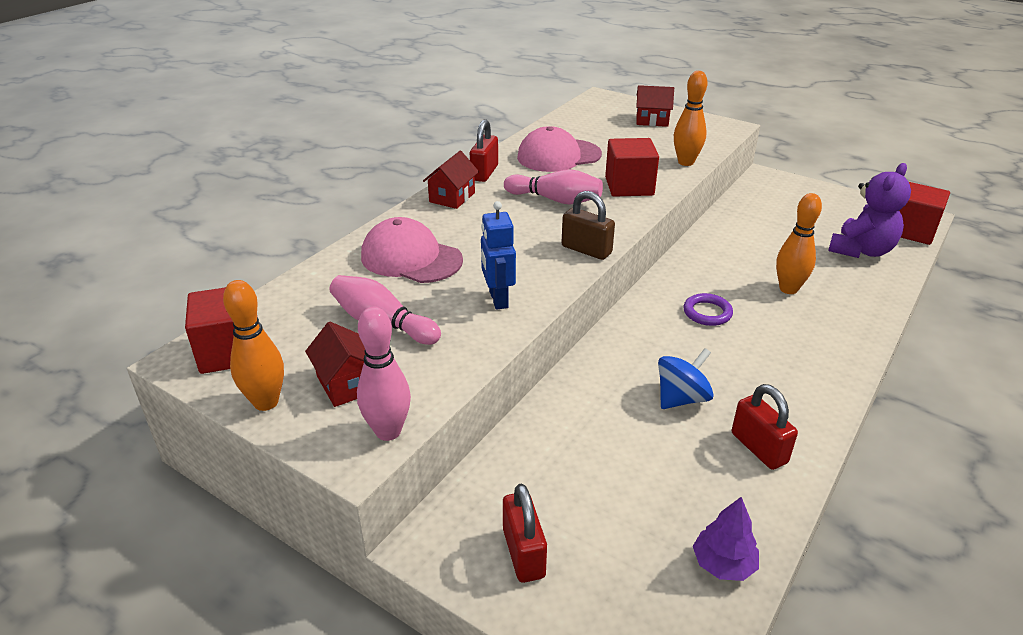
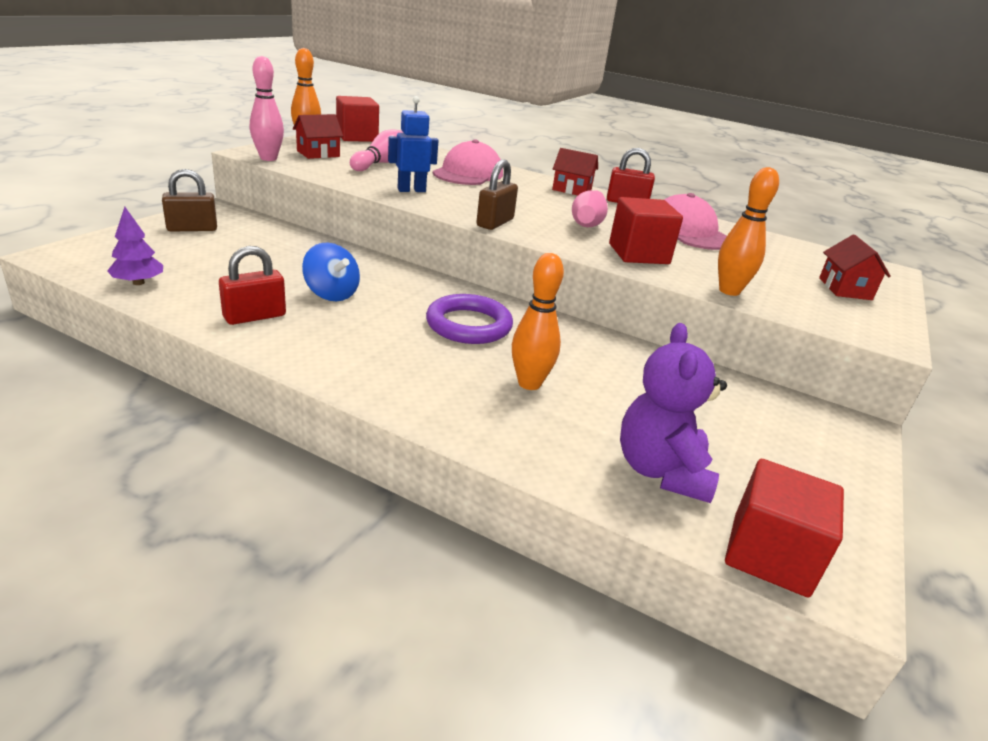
camera: 80 degrees right, 5 degrees down
(523, 553) = (192, 229): red padlock -> brown padlock
(707, 313) = (469, 325): purple ring -> purple ring, size x1.62
(861, 250) = (661, 471): purple teddy bear -> purple teddy bear turned 60 degrees clockwise

